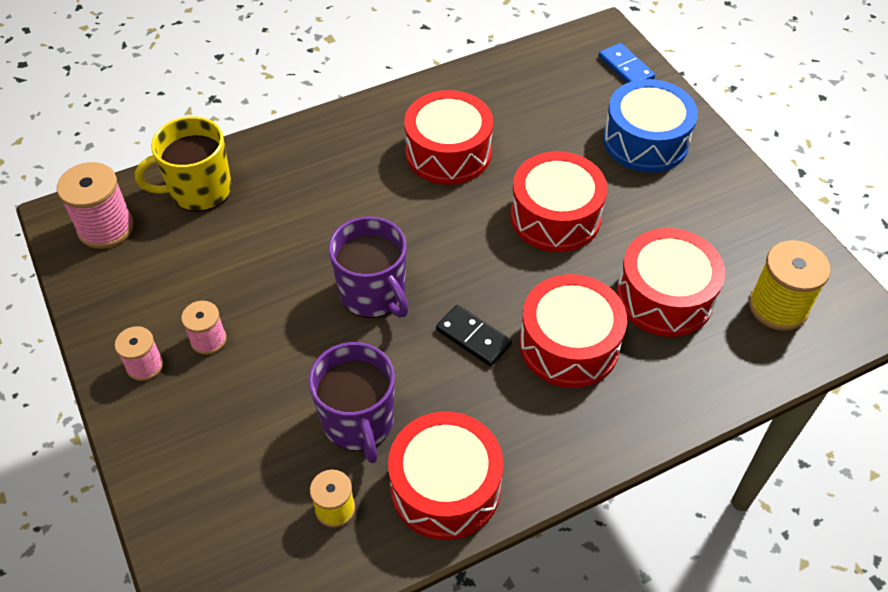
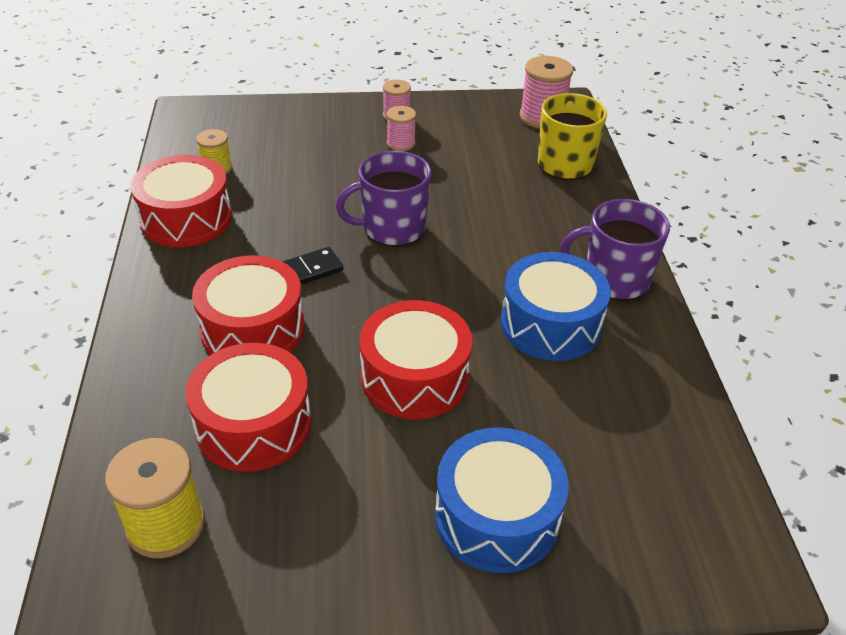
camera: 110 degrees right, 10 degrees down
(358, 422) = (275, 193): purple mug -> purple mug (614, 279)
(448, 152) = (550, 324): red drum -> blue drum
(626, 68) = (659, 562): blue domino -> none

